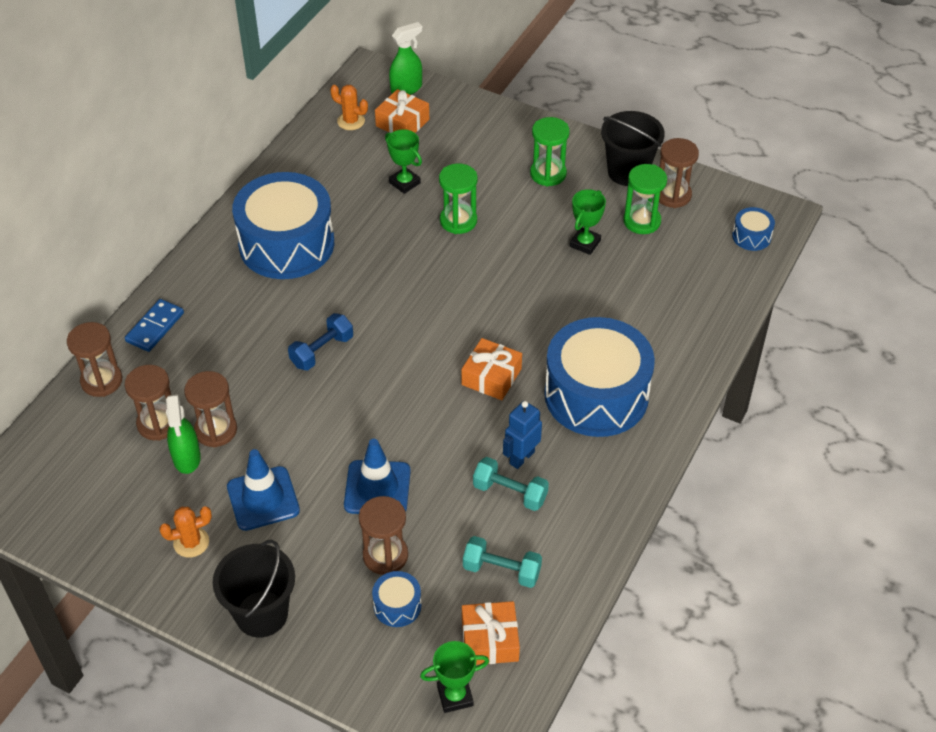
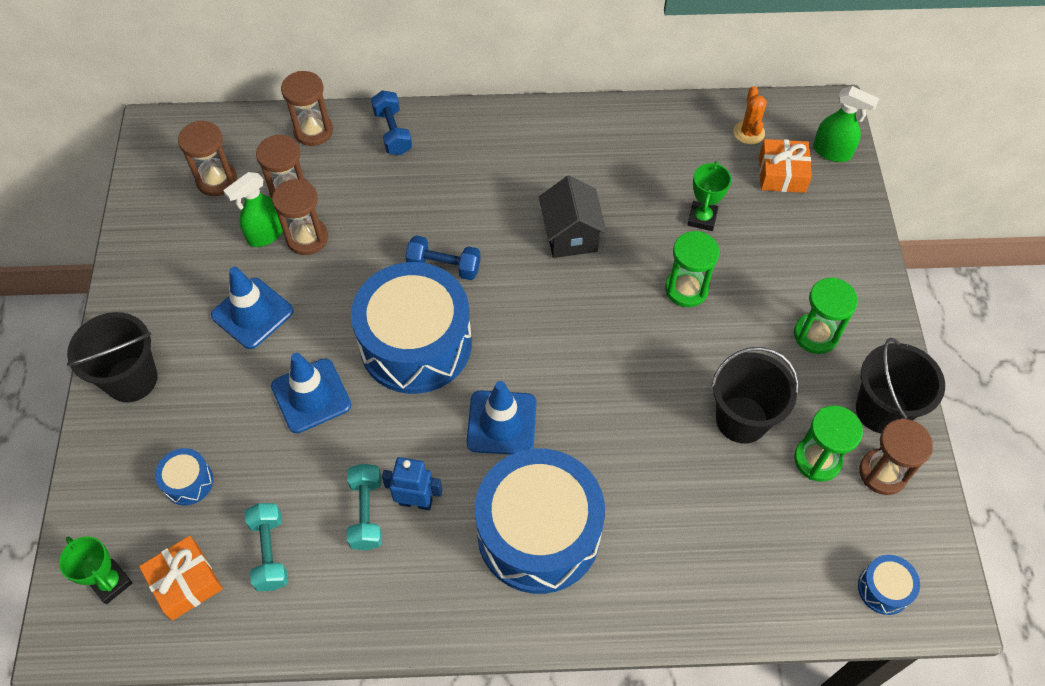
camera: 60 degrees right, 10 degrees up
(155, 327) = (393, 132): blue domino -> blue dumbbell
(191, 542) = (180, 287): orange cactus -> none
(286, 244) = (554, 170): blue drum -> blue drum (416, 343)
(357, 262) = (570, 236): none -> black house
(385, 556) = (238, 443): brown hourglass -> brown hourglass (217, 180)
(491, 377) = (501, 423): orange gift -> blue traffic cone
(585, 243) = (741, 419): green trophy -> black bucket

